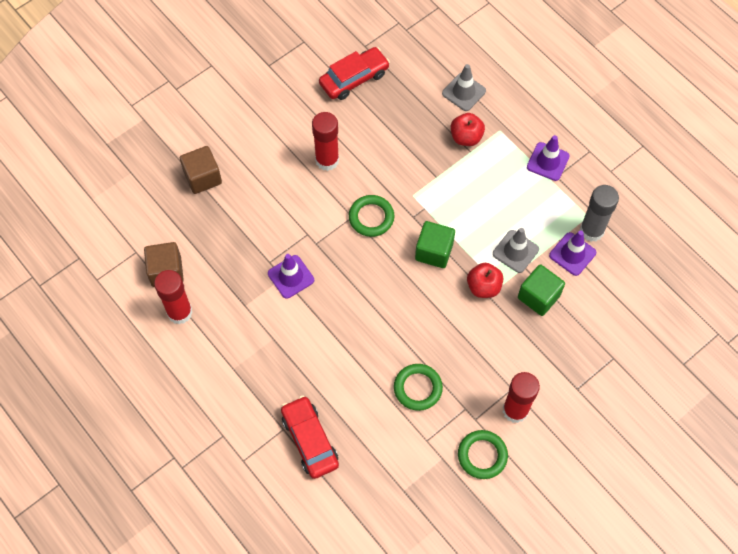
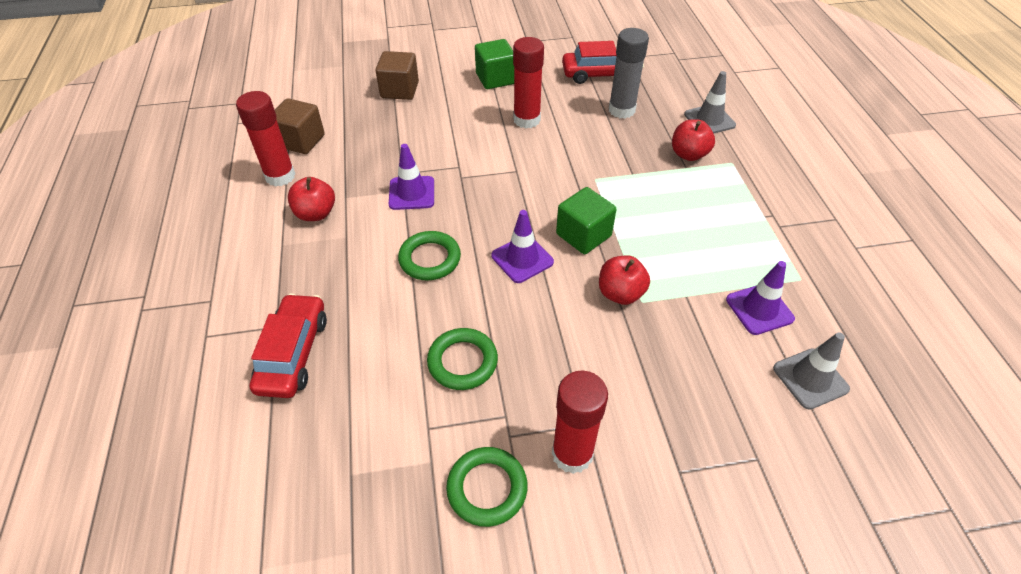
camera: 30 degrees right, 15 degrees down
(235, 331) = (316, 213): none -> red apple
(371, 217) = (536, 179): green ring -> green ring (430, 259)
(515, 251) = (684, 275): grey traffic cone -> grey traffic cone (810, 378)
(538, 296) = (687, 335): green cube -> green cube (495, 79)
(548, 161) = (775, 209): purple traffic cone -> purple traffic cone (522, 259)
(591, 230) = (799, 296): grey glue stick -> grey glue stick (621, 110)

